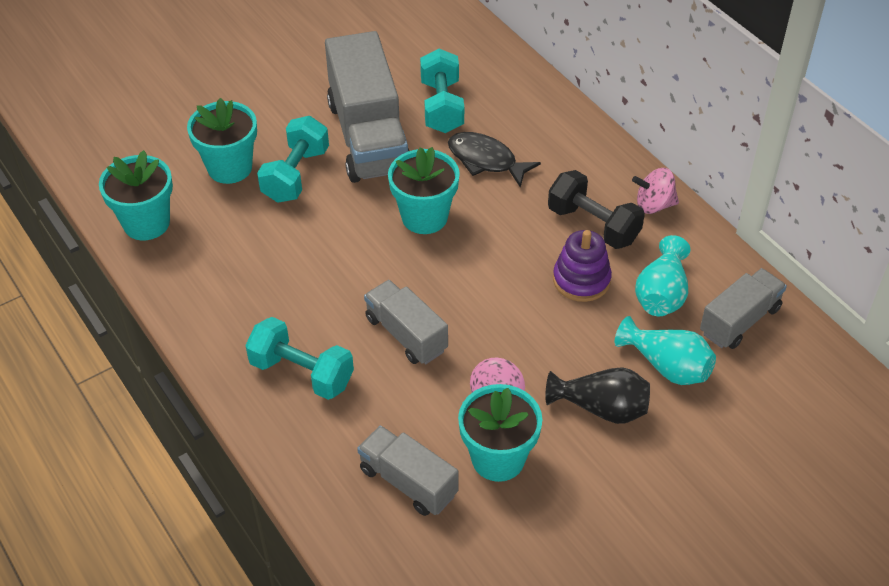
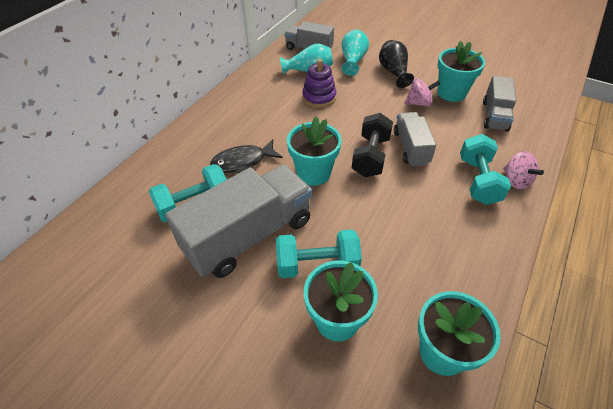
camera: 115 degrees left, 0 degrees up
(406, 334) = (411, 148): grey truck -> grey truck turned 150 degrees clockwise
(486, 160) = (243, 162): black fish -> black fish turned 60 degrees clockwise
(593, 225) = (274, 103): black dumbbell -> black dumbbell (371, 156)
(654, 205) = (245, 87): pink spinning top -> pink spinning top (516, 181)

